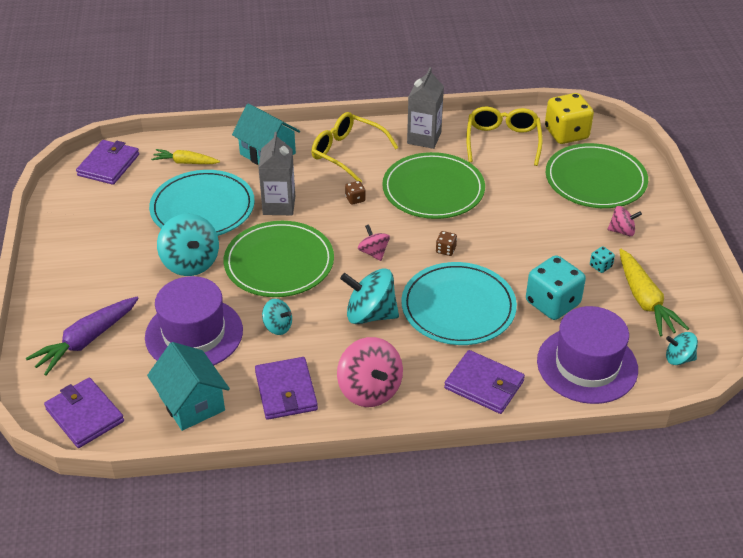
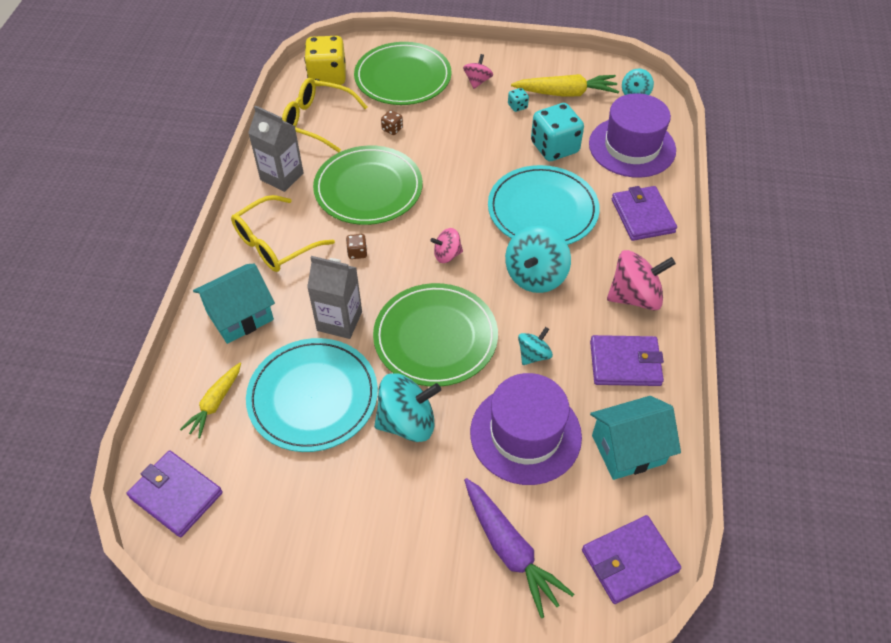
camera: 75 degrees left, 10 degrees up
(445, 250) = (462, 200): brown dice -> brown dice (392, 129)
(484, 385) = (642, 216): purple wallet -> purple wallet turned 60 degrees counterclockwise

